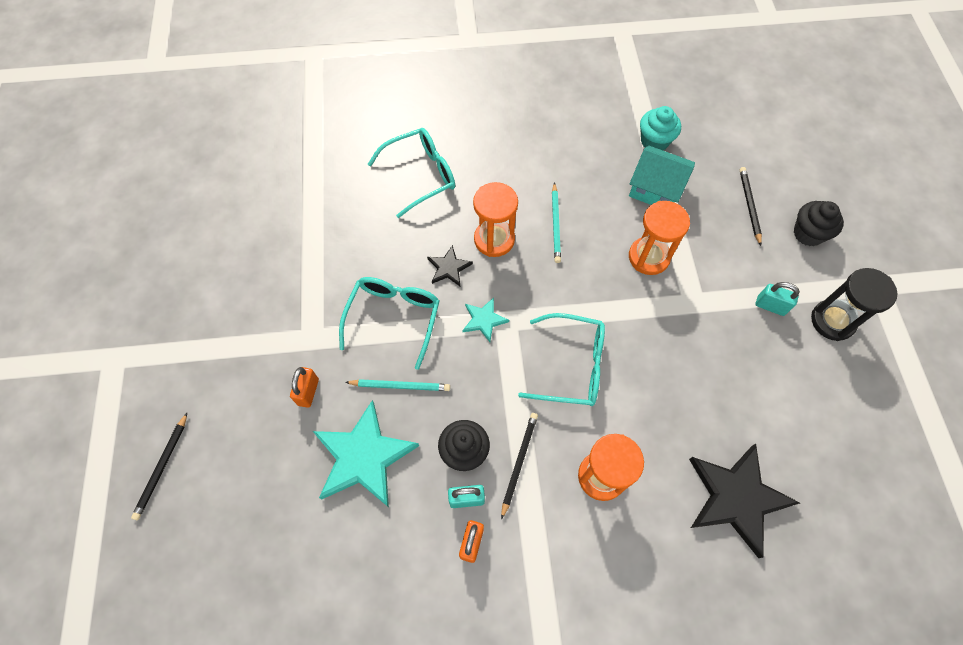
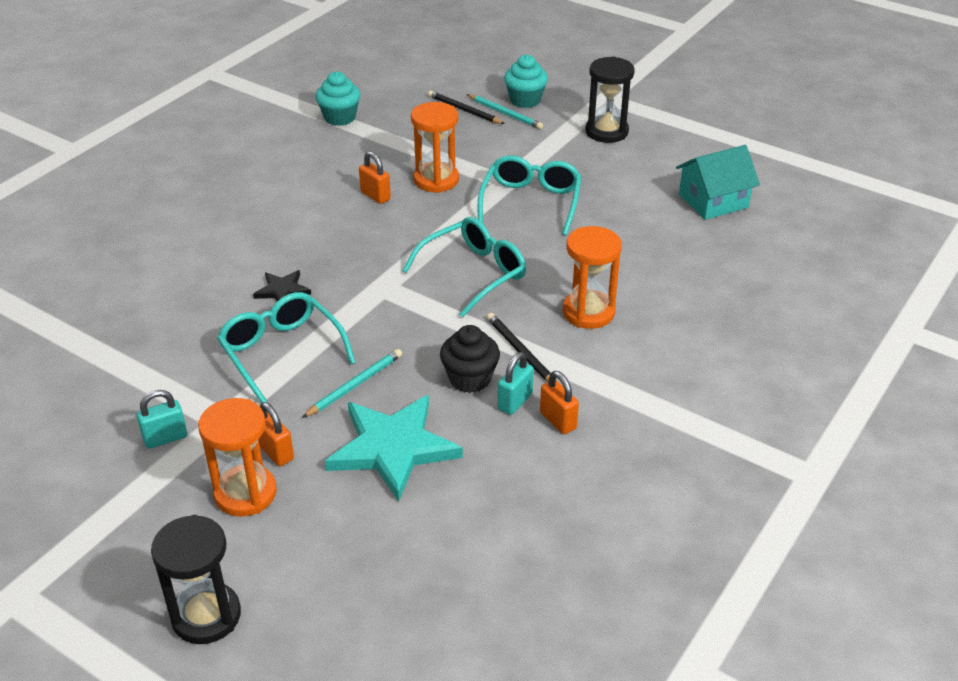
camera: 50 degrees left, 25 degrees down
(162, 467) = (206, 616): black pencil -> black hourglass
(421, 175) = (162, 255): turquoise glasses -> turquoise glasses (531, 202)
(484, 320) = (363, 298): turquoise star -> none
(494, 239) = (296, 249): orange hourglass -> orange hourglass (245, 493)
(556, 224) = (334, 208): turquoise pencil -> turquoise pencil (505, 114)
(593, 236) = (375, 196): none -> orange padlock
(656, 188) = (382, 142): turquoise house -> turquoise house (713, 201)
(737, 498) = (686, 255): black star -> none
(770, 306) = (558, 150): turquoise padlock -> turquoise padlock (165, 438)
(808, 233) = (525, 100): black cupcake -> turquoise cupcake

